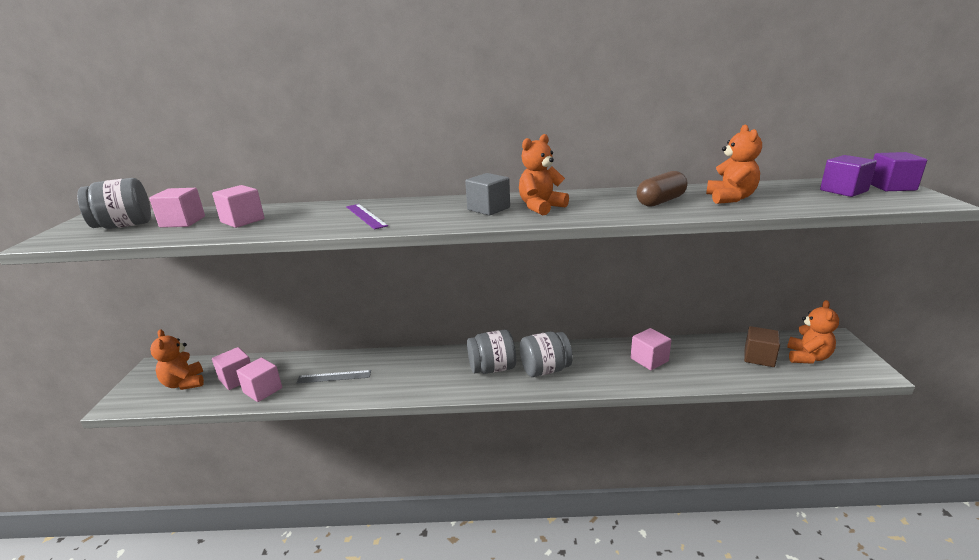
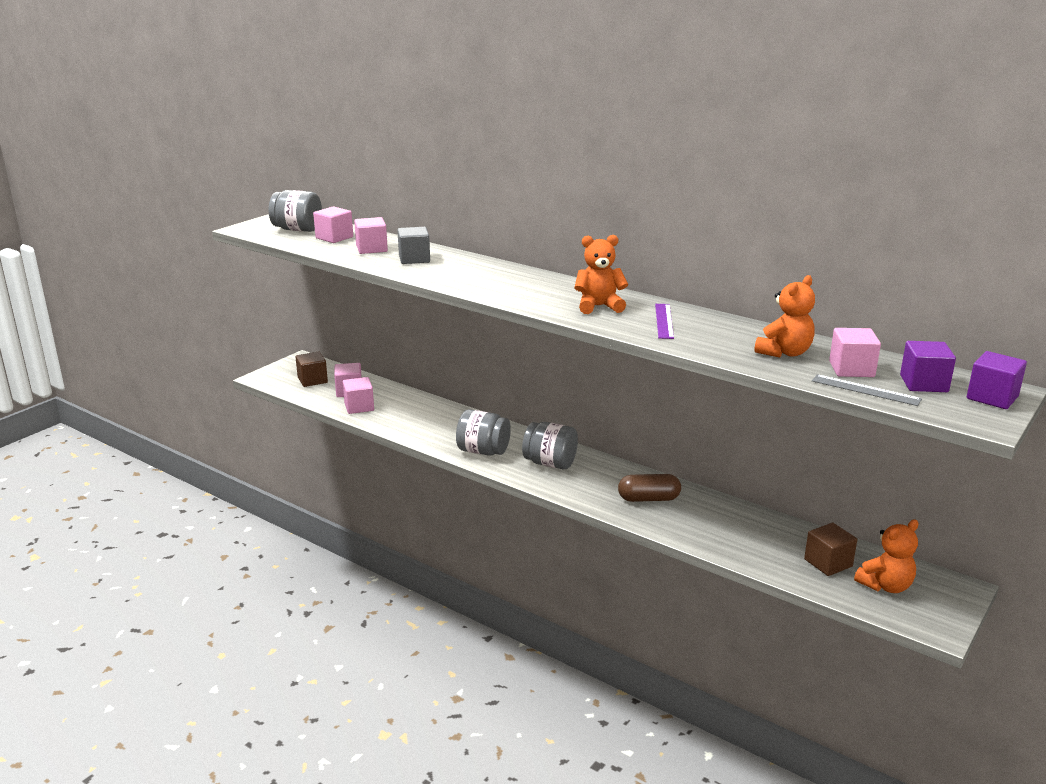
camera: 35 degrees right, 0 degrees up
(184, 383) = (312, 380): orange teddy bear -> brown cube
(334, 377) = (418, 418): grey ruler -> grey ruler (865, 390)
(366, 216) = (457, 271): purple ruler -> purple ruler (664, 321)
(488, 209) = (556, 294): grey cube -> grey cube (414, 259)
(545, 370) = (594, 483): grey jar -> grey jar (483, 451)
(649, 360) = (706, 516): pink cube -> pink cube (851, 369)
(660, 201) = (712, 334): brown capsule -> brown capsule (648, 499)

